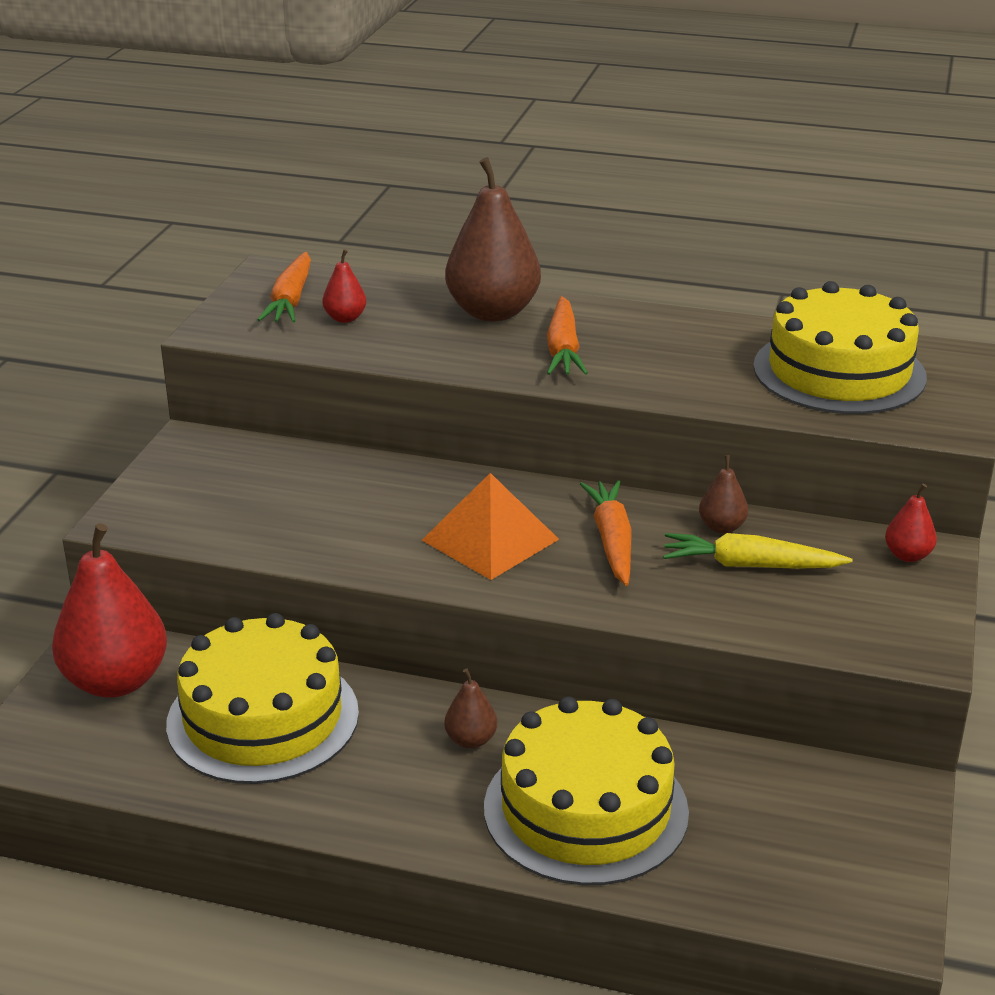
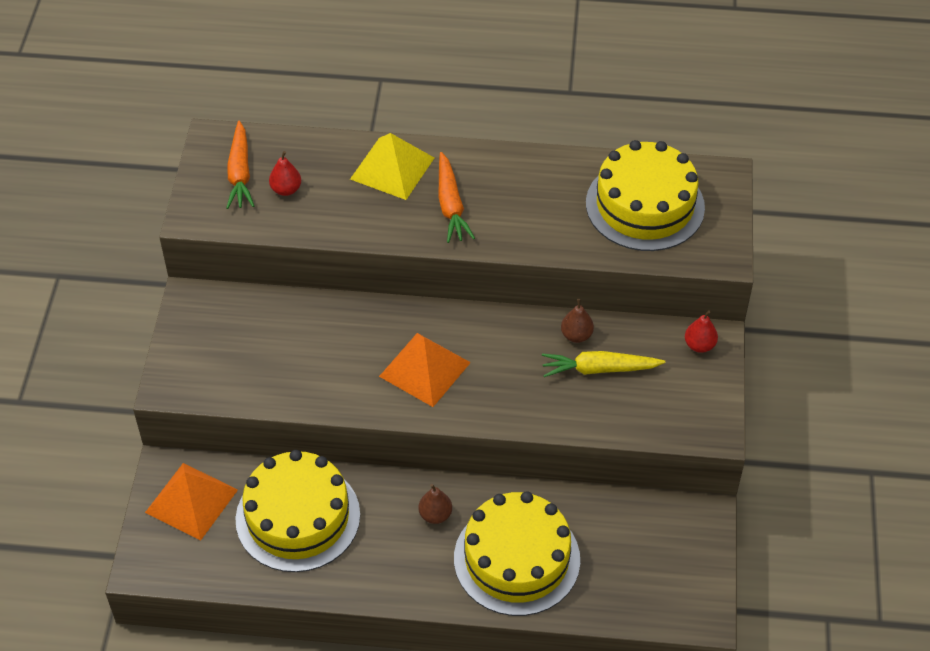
camera: 10 degrees left, 20 degrees up
(116, 681) = (191, 500): red pear -> orange pyramid
(493, 312) = (392, 168): brown pear -> yellow pyramid
(612, 541) = (506, 359): orange carrot -> none

